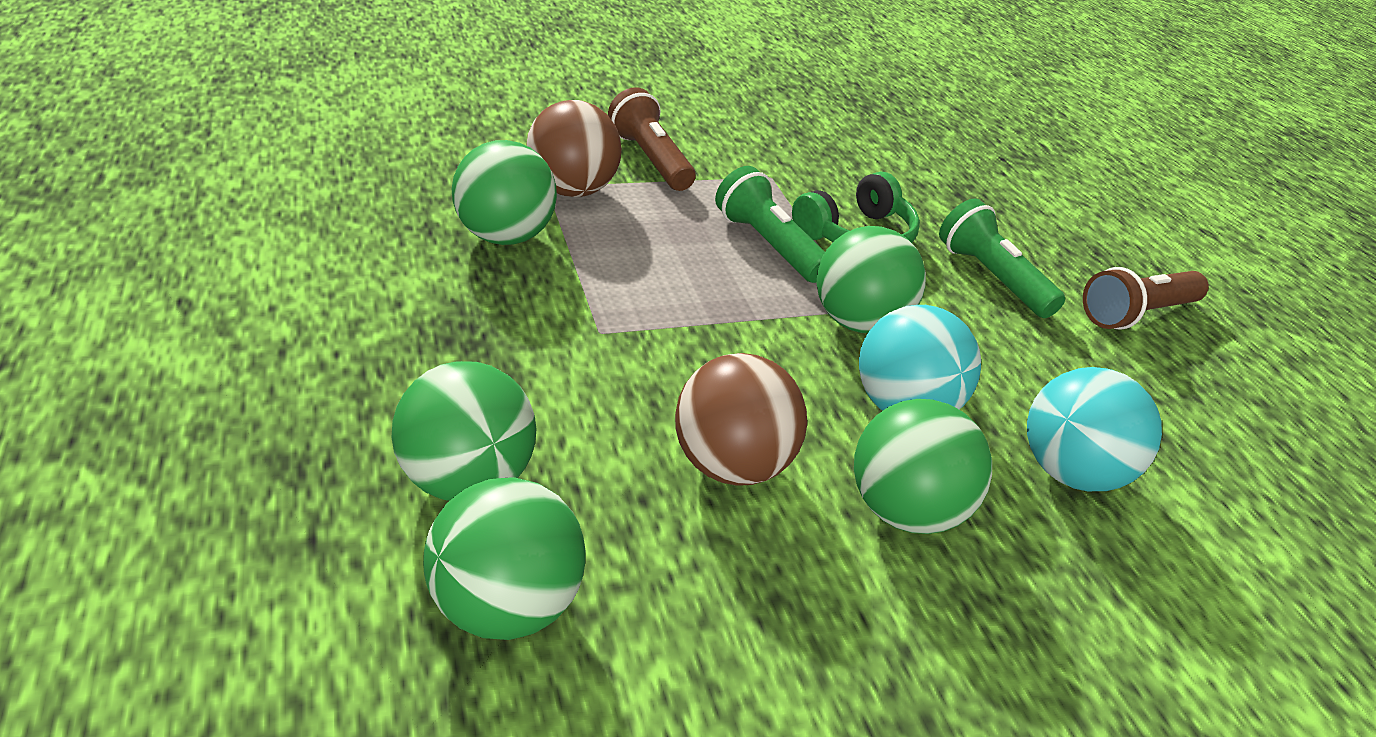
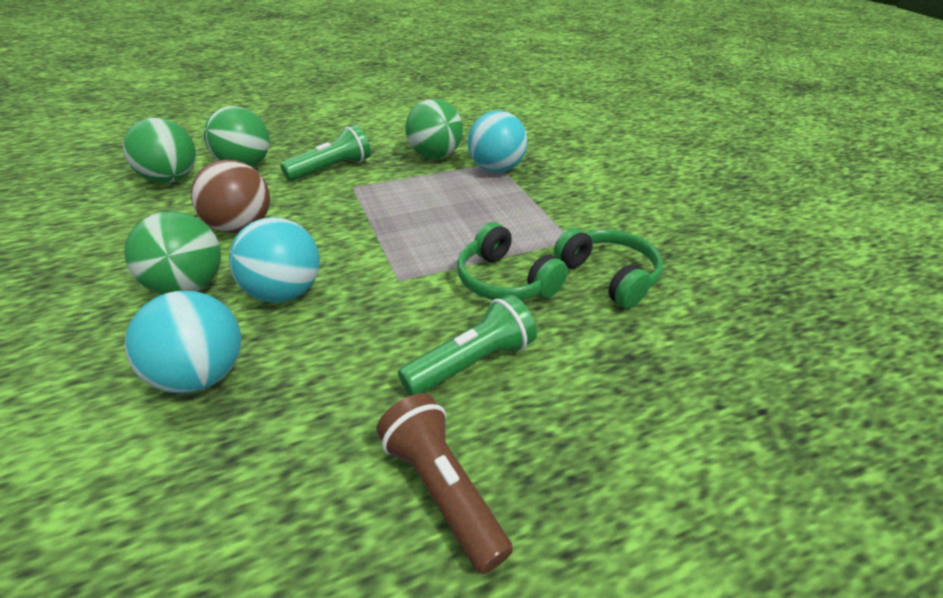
camera: 90 degrees right, 0 degrees up
(571, 190) = (495, 169): brown ball -> turquoise ball
(650, 159) = (556, 191): brown flashlight -> none
(767, 245) = (468, 238): green flashlight -> green flashlight (331, 169)
(840, 173) = (609, 276): none -> green headphones
(857, 322) = (381, 276): green ball -> none

